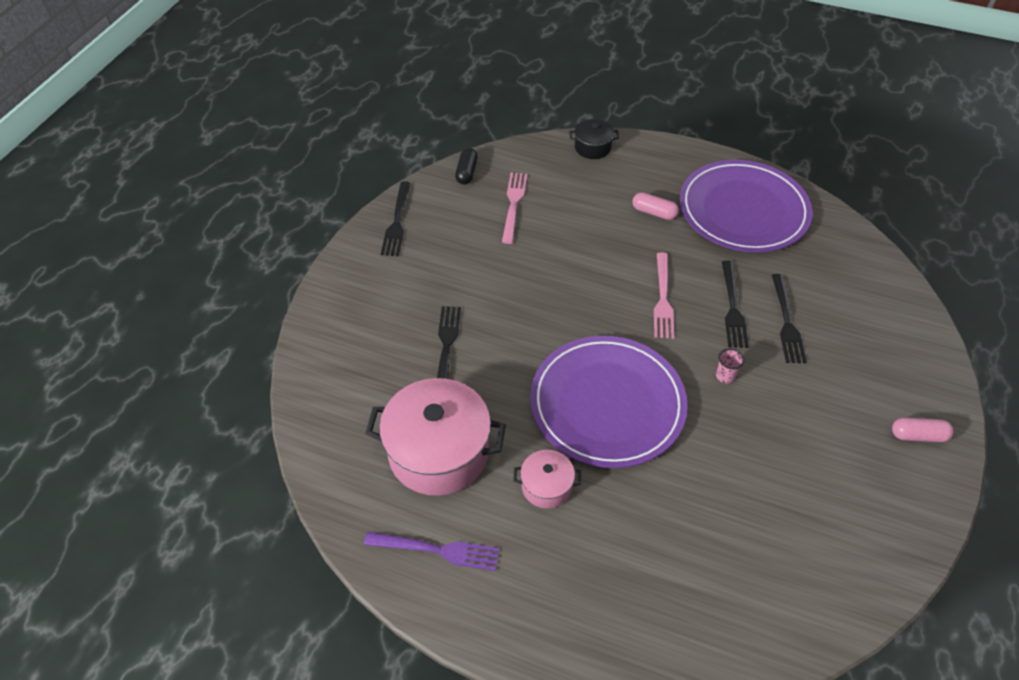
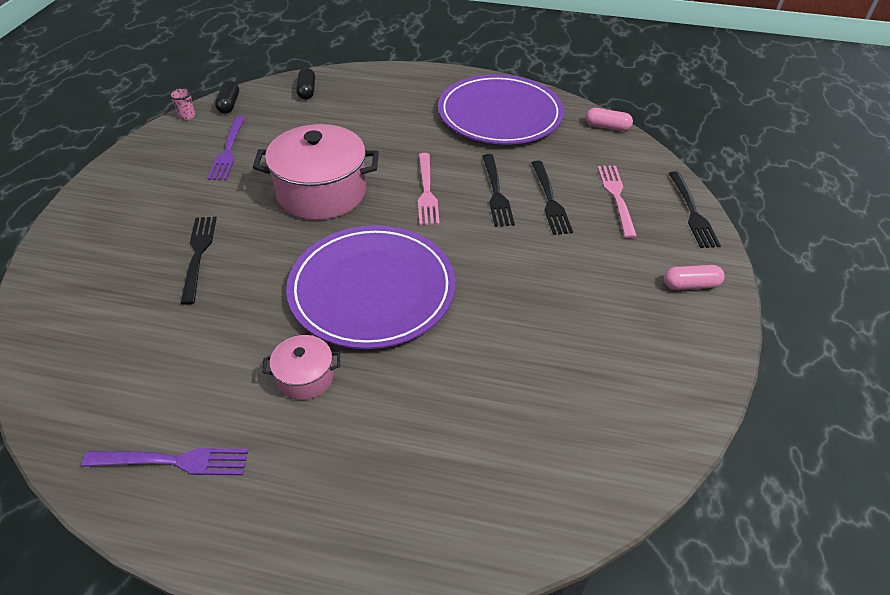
camera: 10 degrees left, 5 degrees down
(397, 222) = (153, 150): black fork -> black fork (692, 213)
(438, 452) = (182, 357): pink pot -> pink pot (321, 192)
(468, 230) = (228, 151): none -> purple fork
(513, 204) = (275, 126): pink fork -> pink fork (616, 197)
(544, 162) = (307, 91): none -> black capsule
(592, 147) = (354, 77): black pot -> none
(654, 212) = (415, 122): pink capsule -> pink capsule (607, 127)
(725, 376) = (493, 252): pink cup -> pink cup (187, 116)

